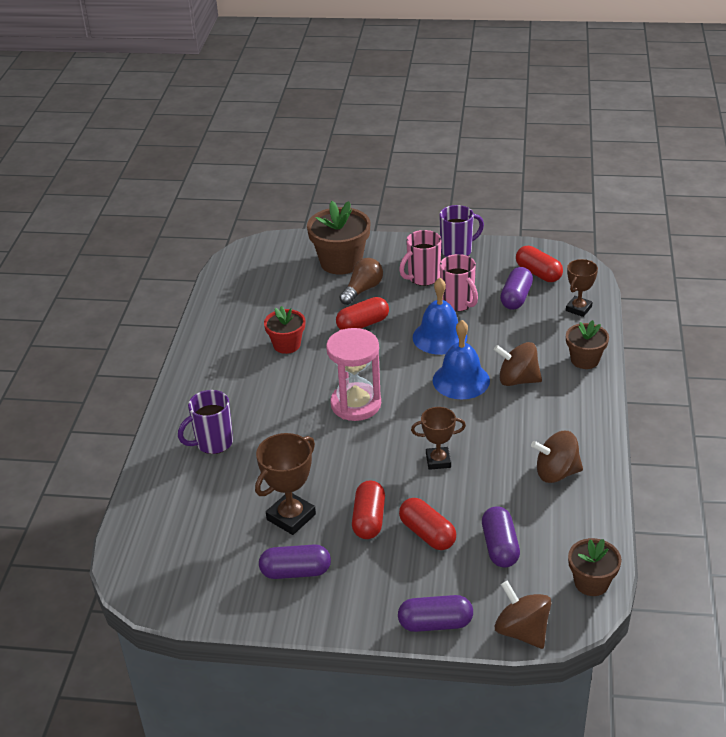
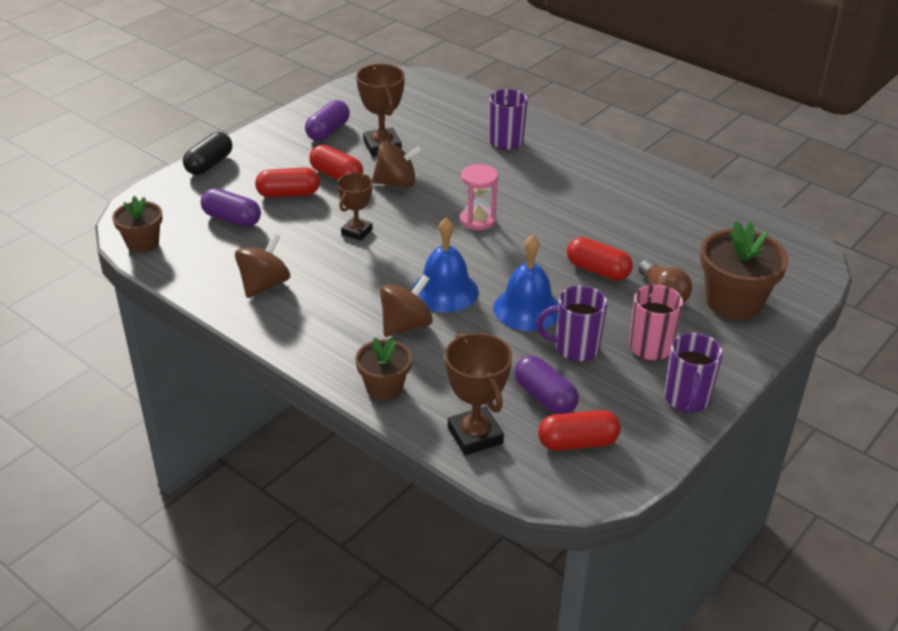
camera: 120 degrees right, 0 degrees up
(287, 345) = (607, 216): red flower pot -> none
(356, 404) = (478, 220): pink hourglass -> pink hourglass, size x0.67
(363, 324) = (597, 270): red capsule -> red capsule turned 60 degrees counterclockwise
(435, 623) = (209, 164): purple capsule -> black capsule
(458, 303) = (575, 348): pink mug -> purple mug
(522, 631) = (152, 194): brown spinning top -> brown spinning top (396, 183)
(578, 309) = (475, 435): brown trophy -> brown trophy, size x1.50

